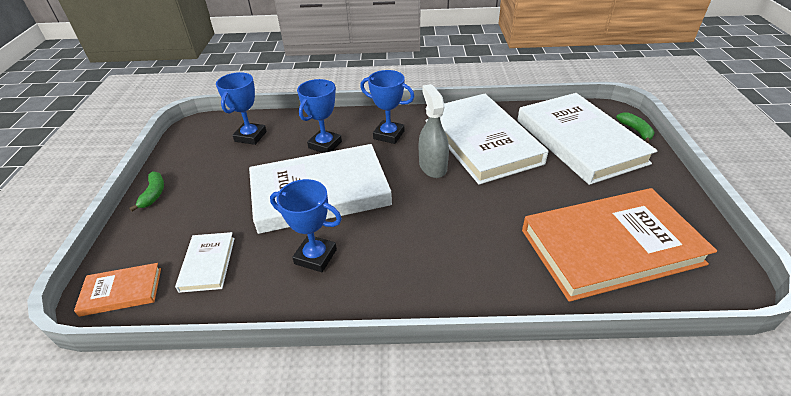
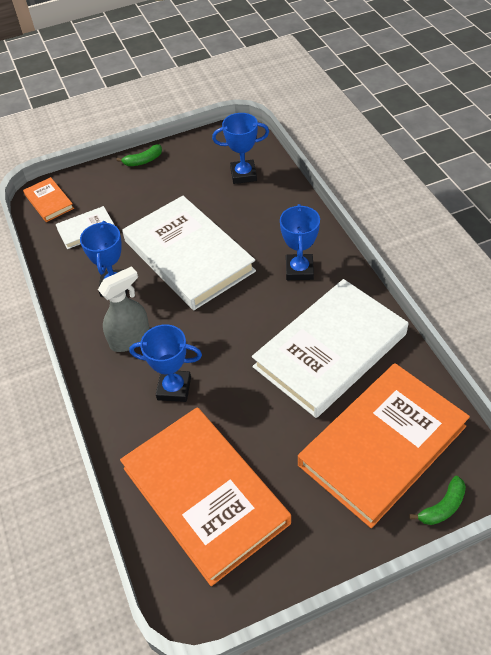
camera: 70 degrees right, 10 degrees up
(325, 145) = (257, 230): blue trophy -> blue trophy (174, 388)
(432, 166) = (264, 322): grey spray bottle -> grey spray bottle (130, 338)
(579, 141) = (382, 445): white book -> orange book

